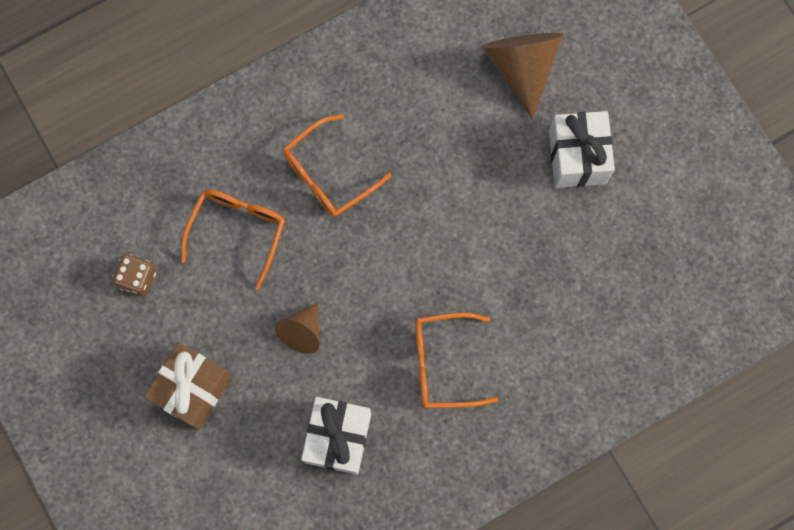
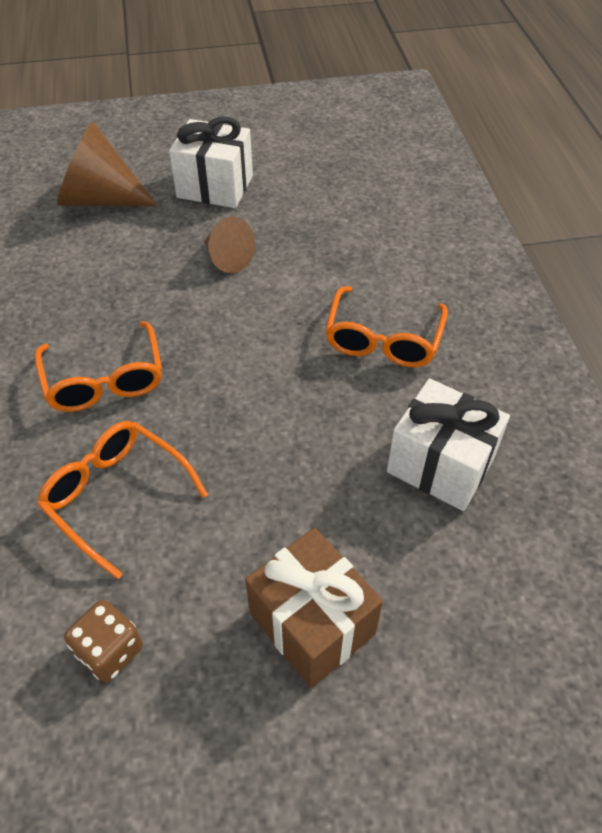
camera: 70 degrees left, 25 degrees down
(302, 332) = (287, 463): brown cone -> brown cone (227, 259)

